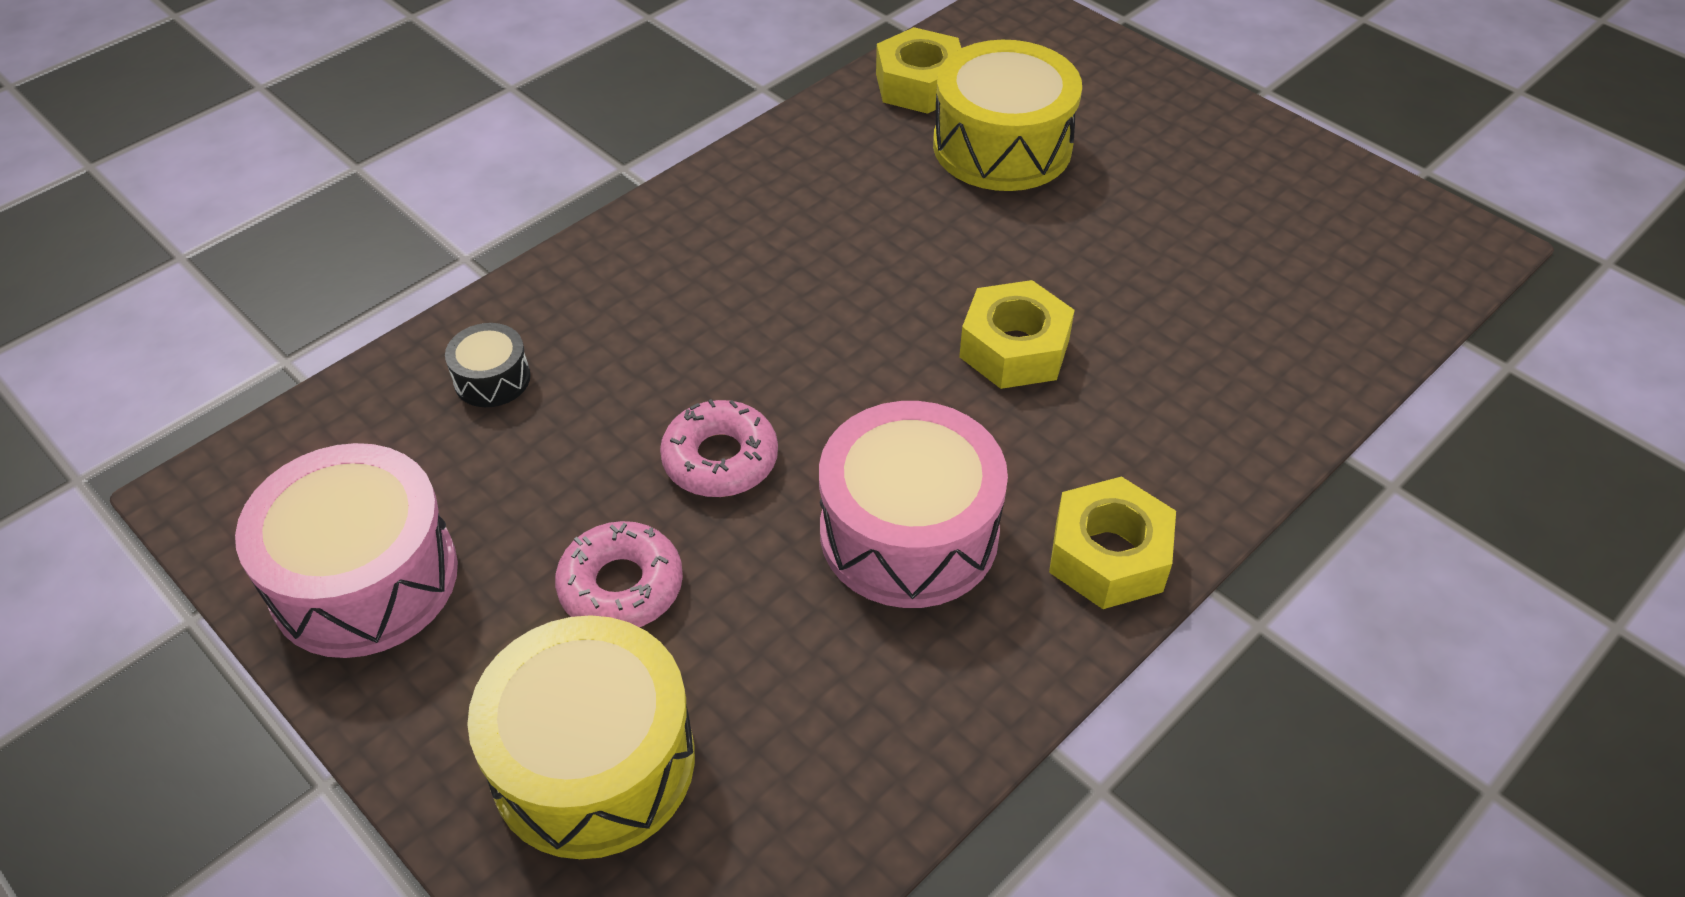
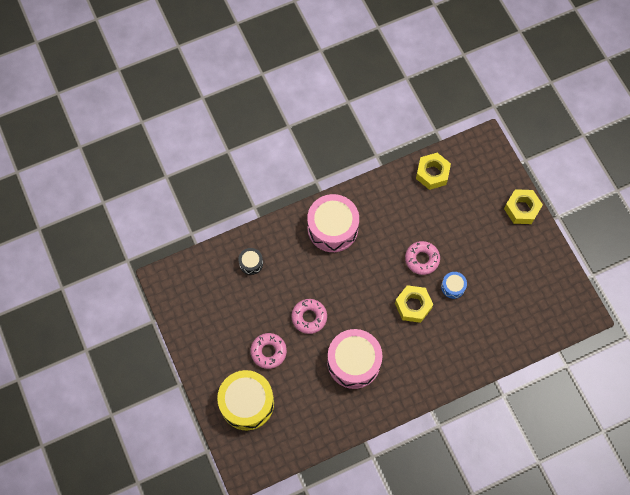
camera: 20 degrees right, 20 degrees up
(364, 578) = (200, 324): pink drum -> pink drum (332, 228)
(983, 246) = (422, 259): none -> pink donut
(1002, 146) = (448, 214): yellow drum -> none
(1099, 280) = (453, 287): none -> blue drum
(1108, 556) = (406, 390): yellow nut -> yellow nut (521, 209)

